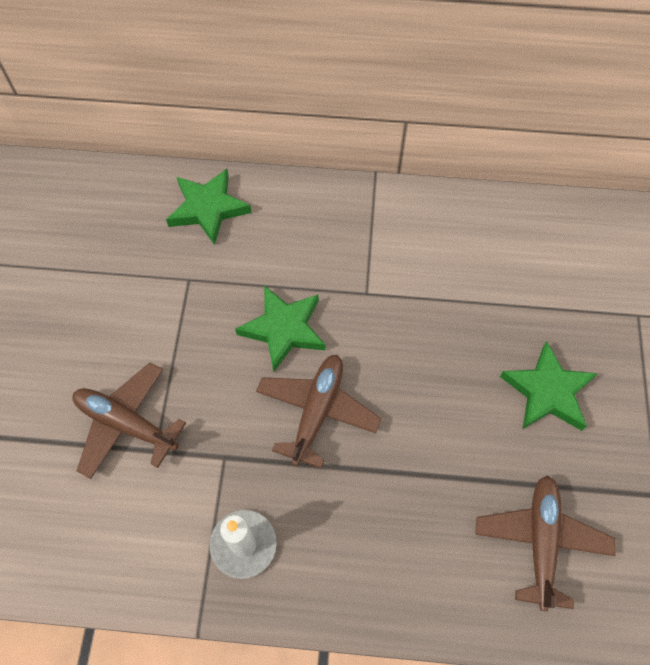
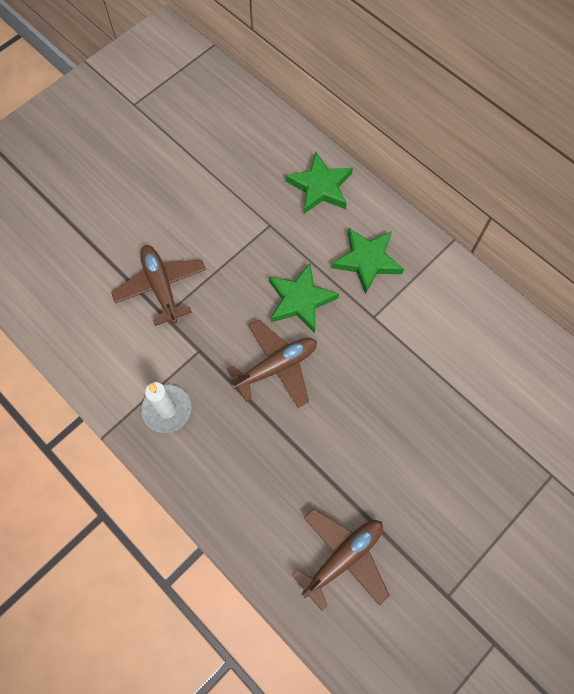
camera: 40 degrees right, 5 degrees up
(547, 392) = (436, 473): green star -> green star (367, 261)

